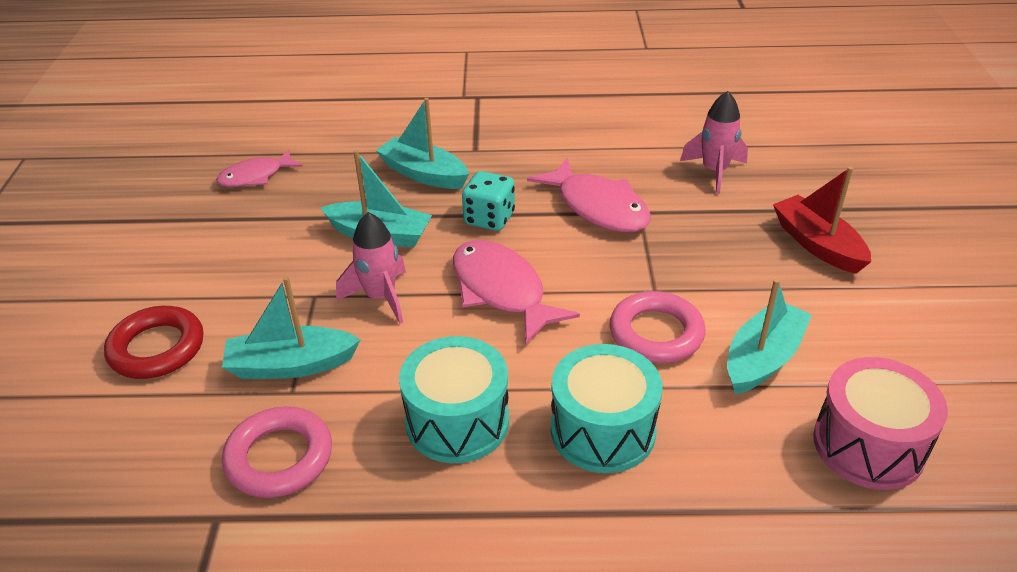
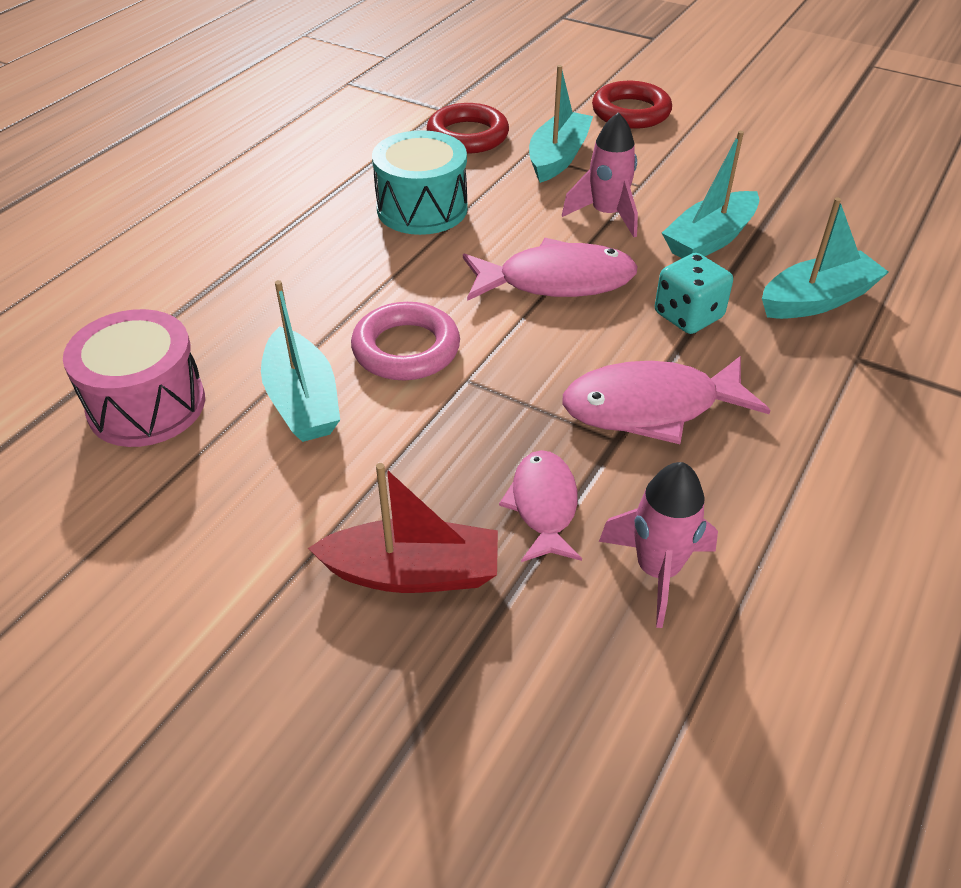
camera: 120 degrees right, 5 degrees up
(255, 176) = (877, 195): pink fish -> pink fish (543, 506)
(279, 457) = (467, 136): pink ring -> red ring
(603, 430) = (336, 269): turquoise drum -> none

